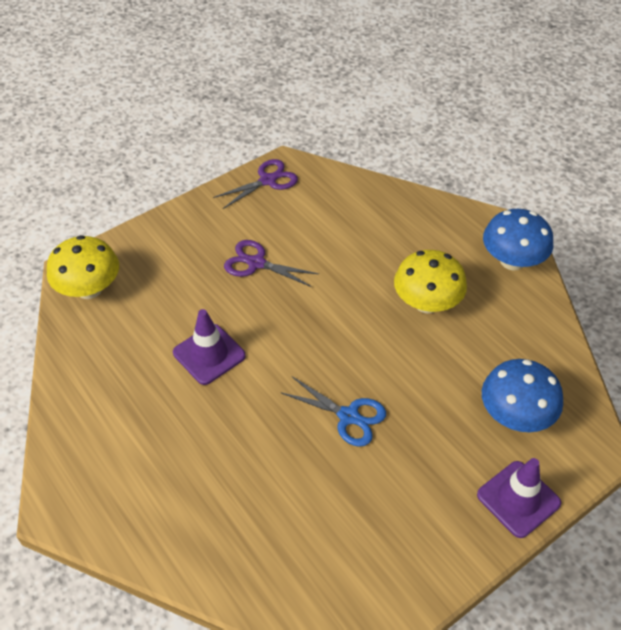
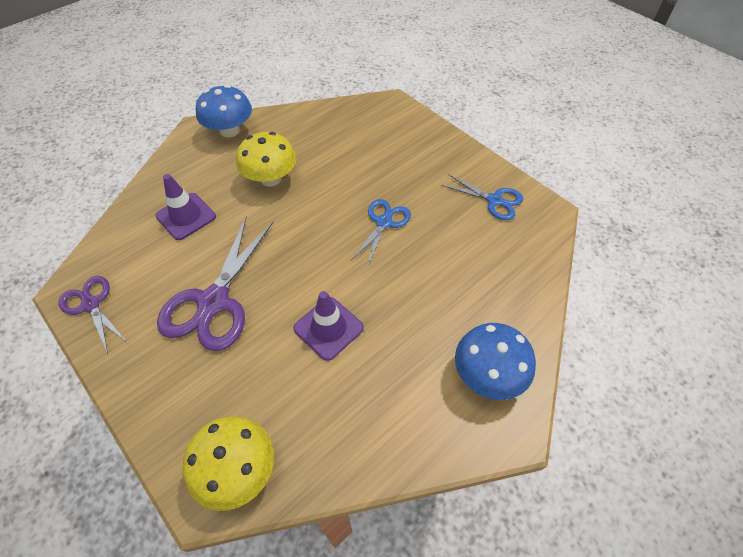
camera: 95 degrees left, 5 degrees up
(256, 263) = (214, 302): purple scissors -> purple scissors, size x1.73
(381, 560) = (494, 200): none -> blue scissors
(515, 415) = (372, 135): blue mushroom -> blue mushroom (487, 374)
(518, 499) = (434, 136): purple traffic cone -> purple traffic cone (186, 216)

